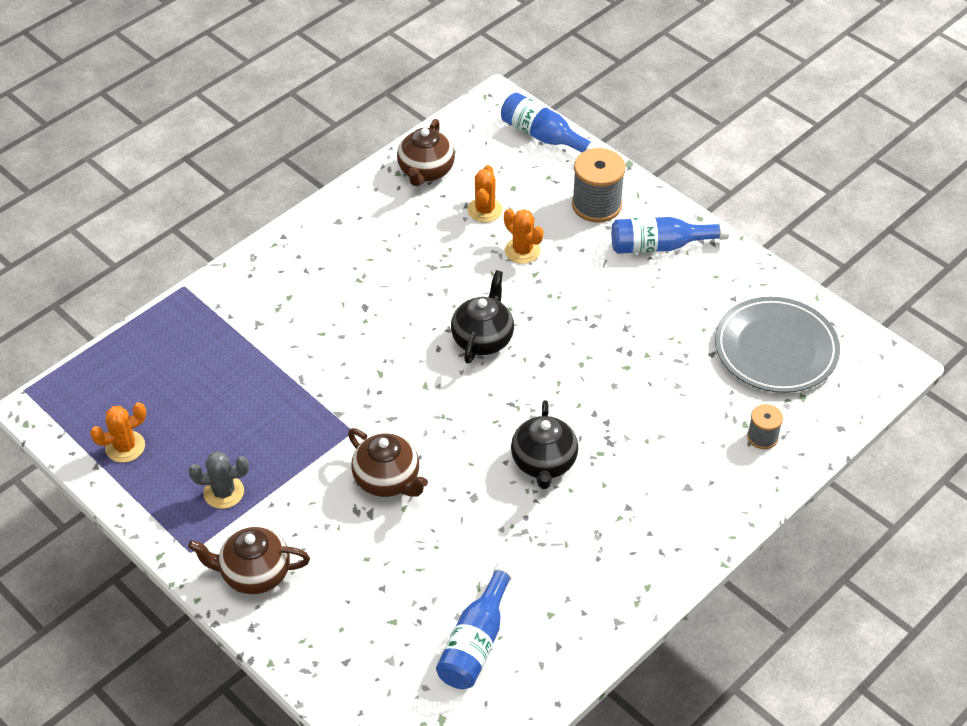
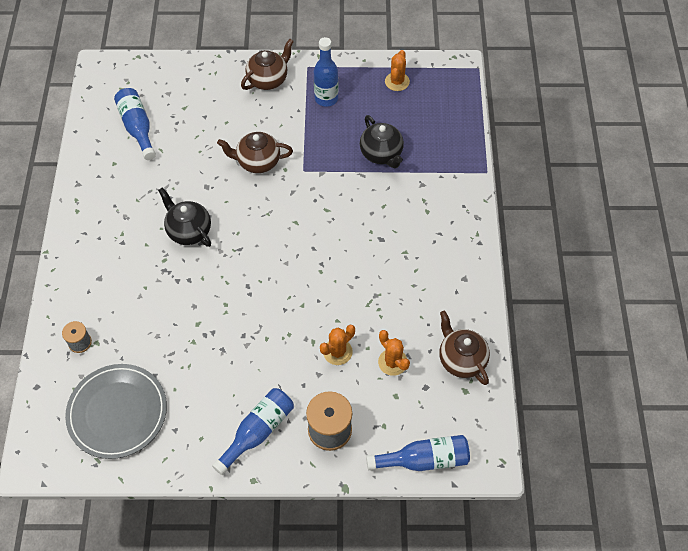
camera: 135 degrees right, 10 degrees up
(224, 492) = (326, 98): grey cactus -> blue bottle
(483, 339) = (296, 274): black teapot -> black teapot (381, 154)
(522, 251) = (337, 352): orange cactus -> orange cactus turned 45 degrees counterclockwise

